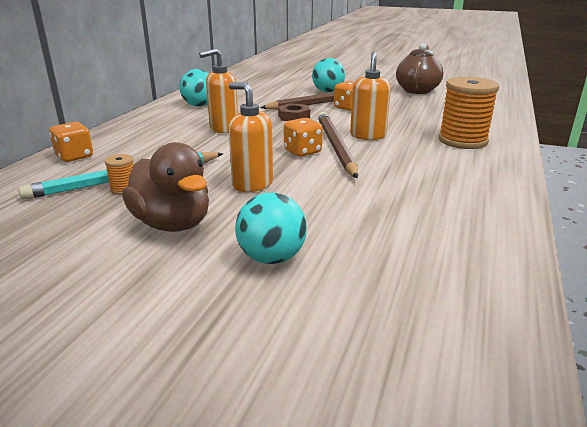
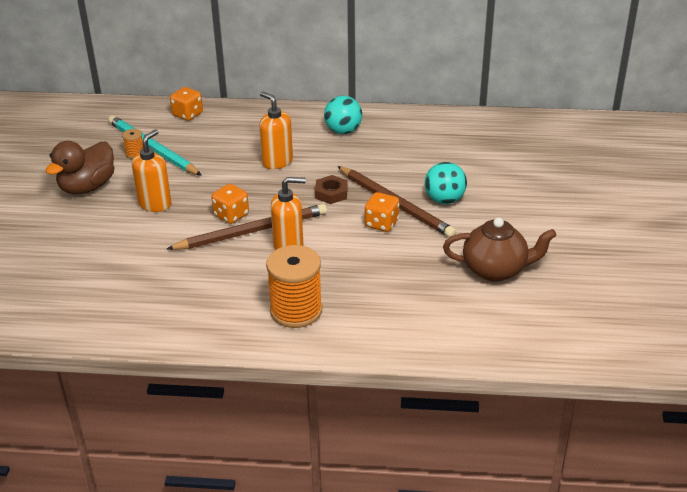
camera: 75 degrees right, 10 degrees up
(271, 258) = (49, 233): turquoise ball -> none

